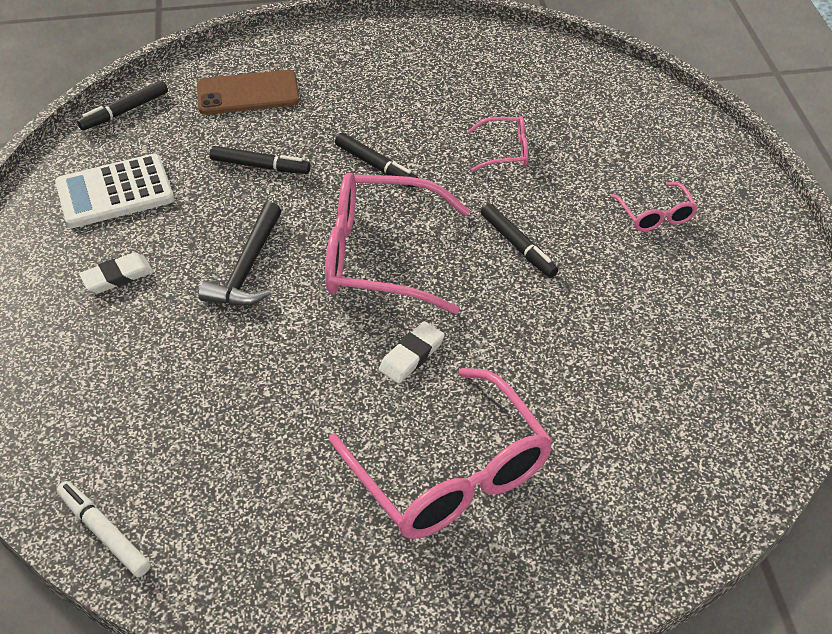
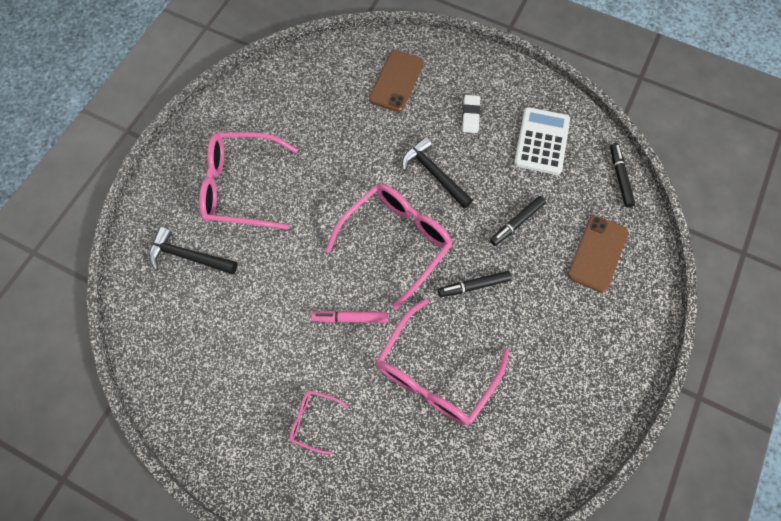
camera: 125 degrees right, 20 degrees up
(104, 391) = (396, 81): none -> brown phone
(104, 533) = (320, 53): white marker -> none
(411, 356) = (317, 213): white eraser -> none
(505, 151) = (435, 373): pink glasses -> pink glasses, size x2.12
(517, 246) = (350, 318): black marker -> pink marker
(610, 462) = (188, 256): none -> black hammer

